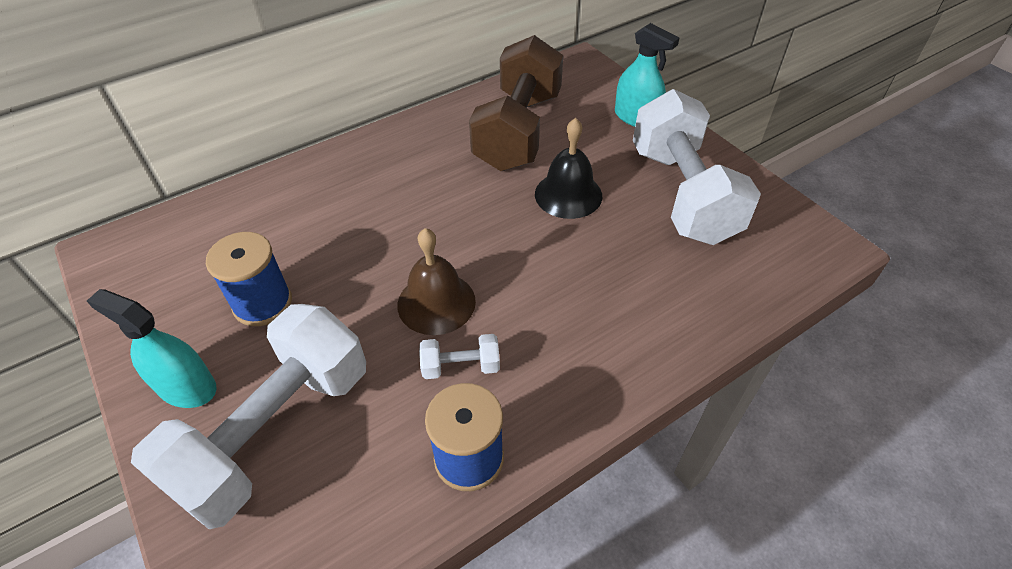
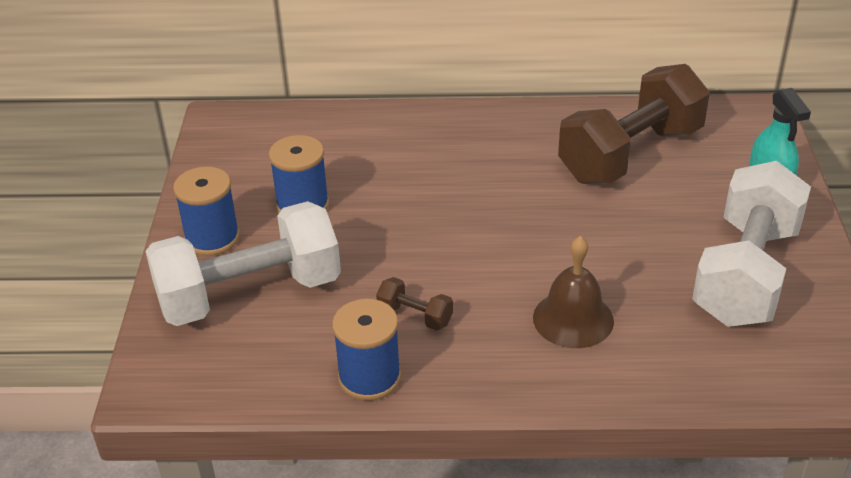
camera: 35 degrees right, 10 degrees down
(186, 387) = (212, 238): turquoise spray bottle -> blue spool
(436, 303) = (434, 263): brown bell -> brown bell (573, 319)
(461, 366) = (415, 316): white dumbbell -> brown dumbbell
(568, 194) = (628, 228): black bell -> none

